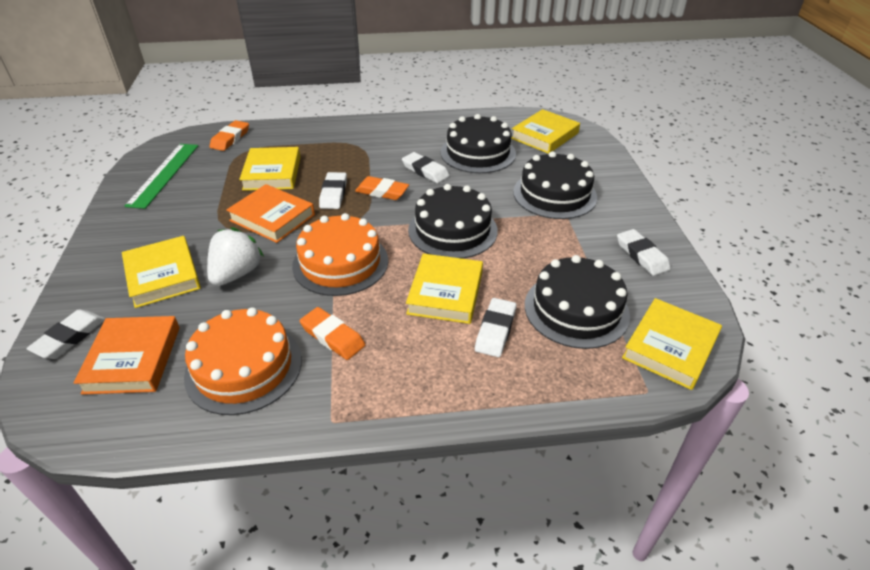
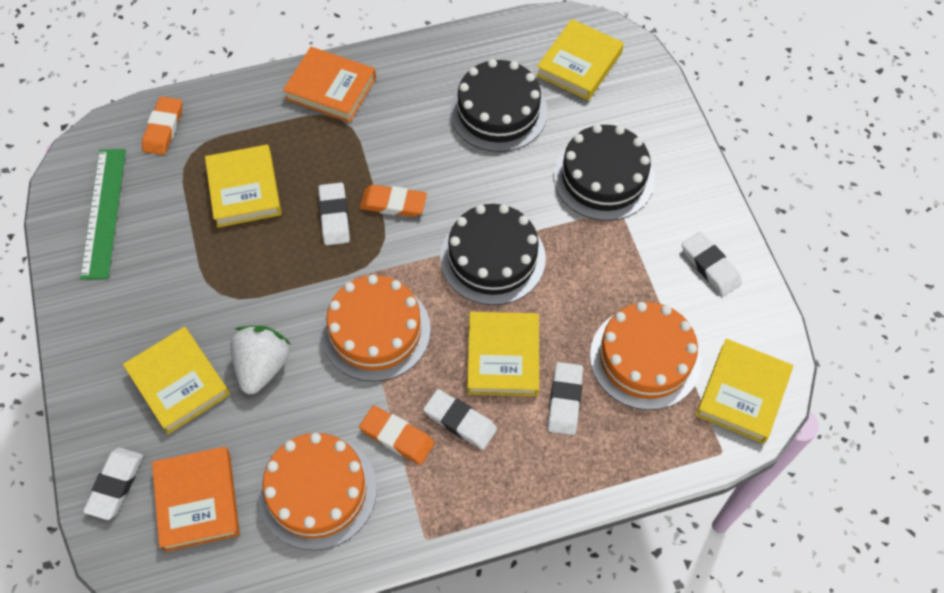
camera: 10 degrees left, 20 degrees up
(272, 217) = (272, 270): orange book -> orange book (331, 88)
(425, 171) = (438, 157): white eraser -> white eraser (460, 421)
(576, 309) = (645, 358): black cake -> orange cake

